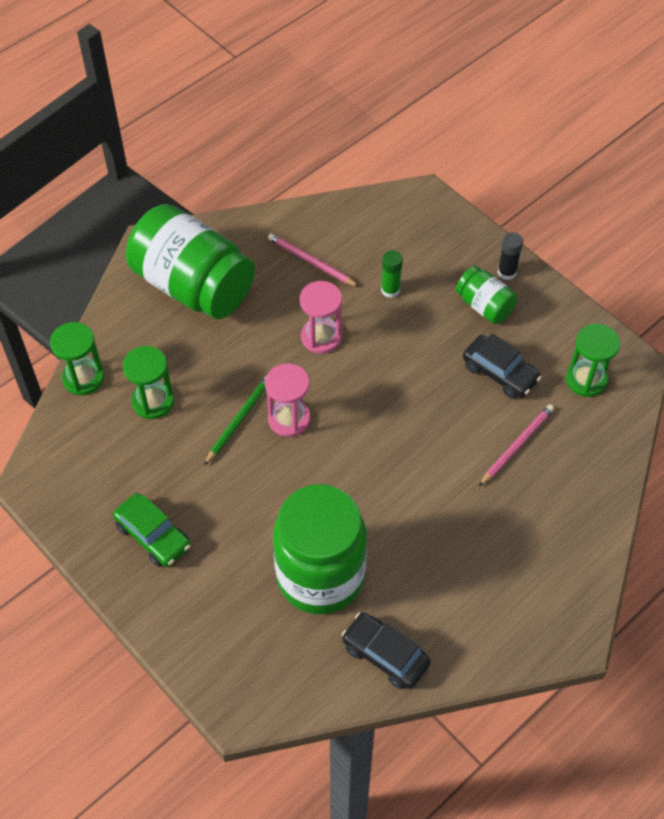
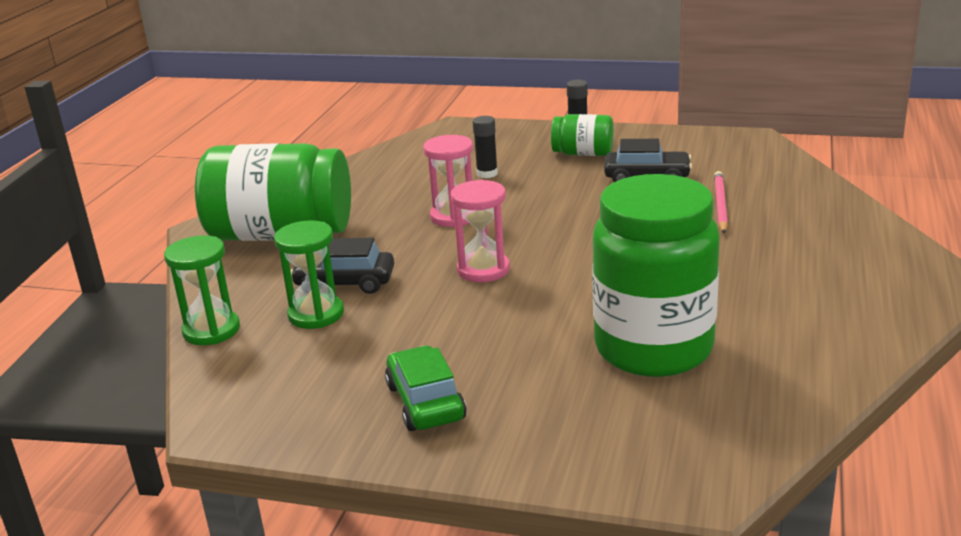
camera: 30 degrees left, 30 degrees down
(153, 536) = (425, 402): green car -> green car turned 120 degrees counterclockwise
(239, 420) = (430, 290): green pencil -> none
(311, 262) = (391, 185): pink pencil -> none
(385, 655) = (797, 369): black car -> black car (345, 283)
(390, 290) = (487, 173): green glue stick -> black glue stick
(586, 379) = (723, 156): green hourglass -> none

